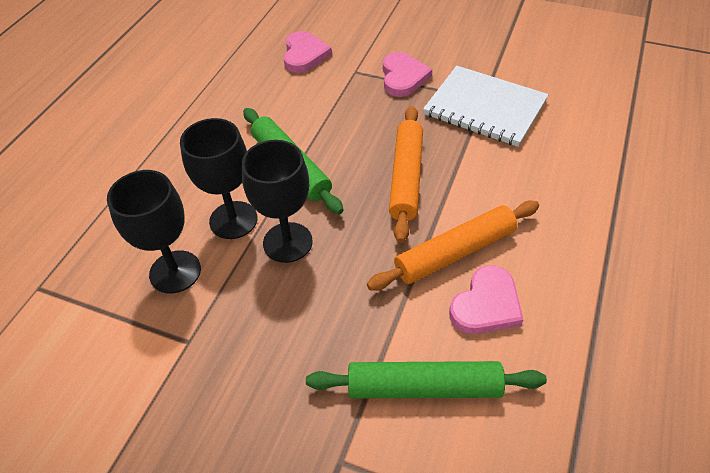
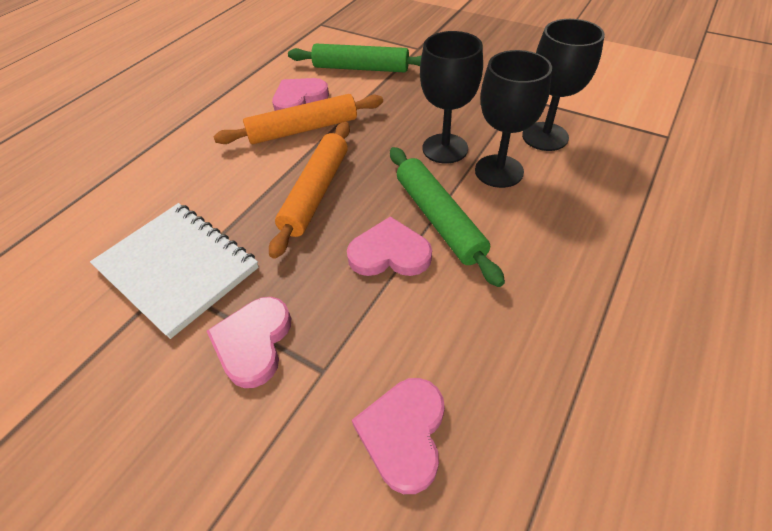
camera: 170 degrees left, 0 degrees up
(328, 136) = (389, 253): none -> pink heart

